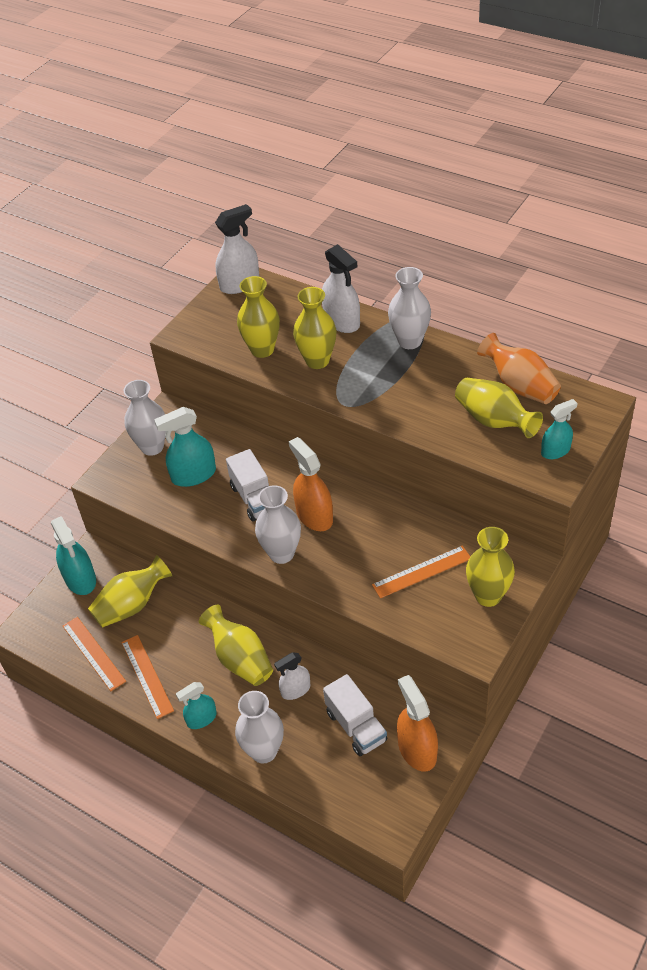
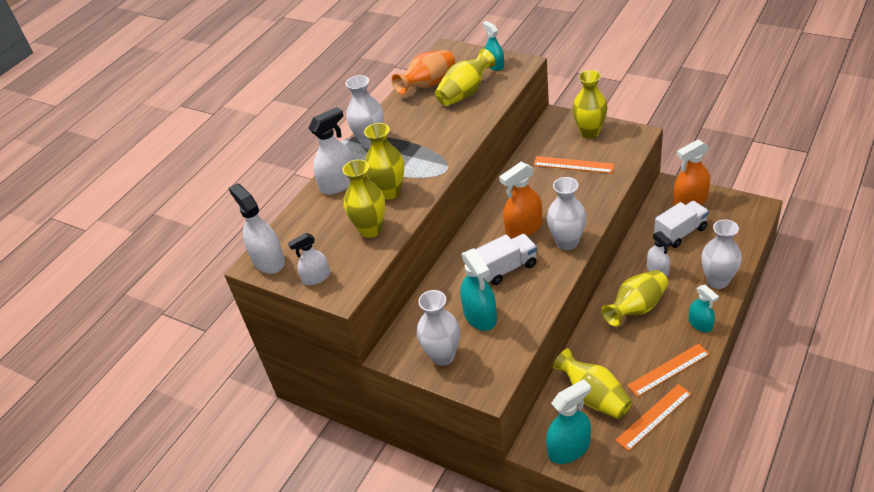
camera: 90 degrees left, 5 degrees down
(207, 317) = (316, 277): none -> white spray bottle
(422, 572) = (573, 164): orange ruler -> orange ruler turned 45 degrees counterclockwise

